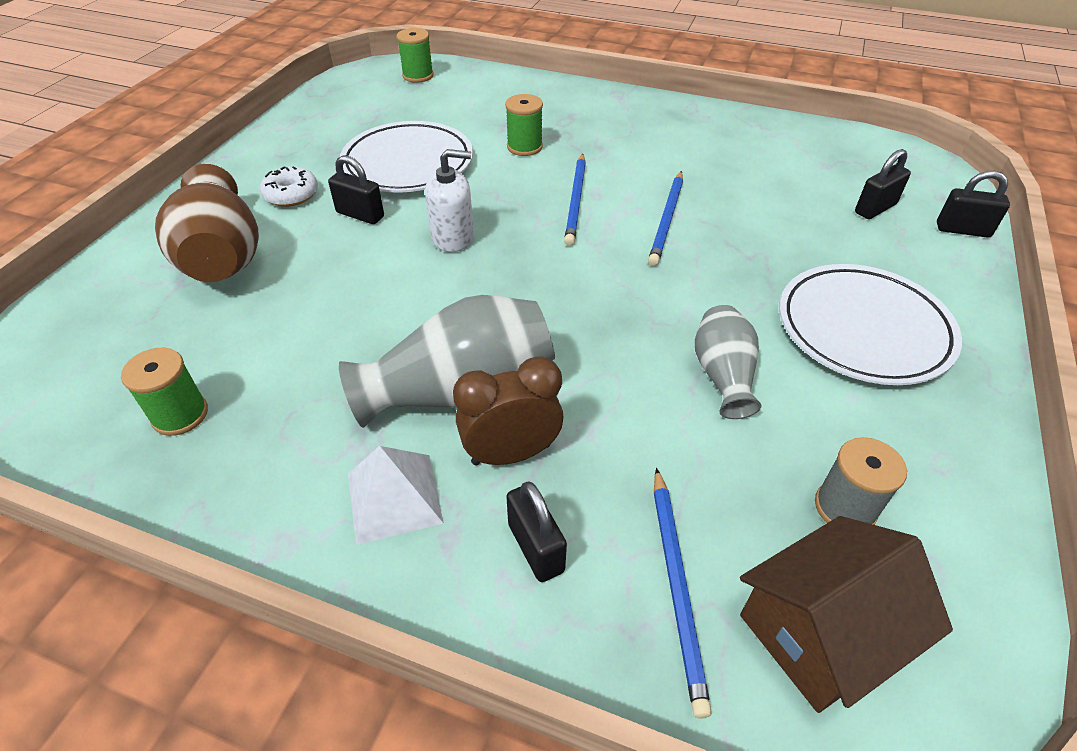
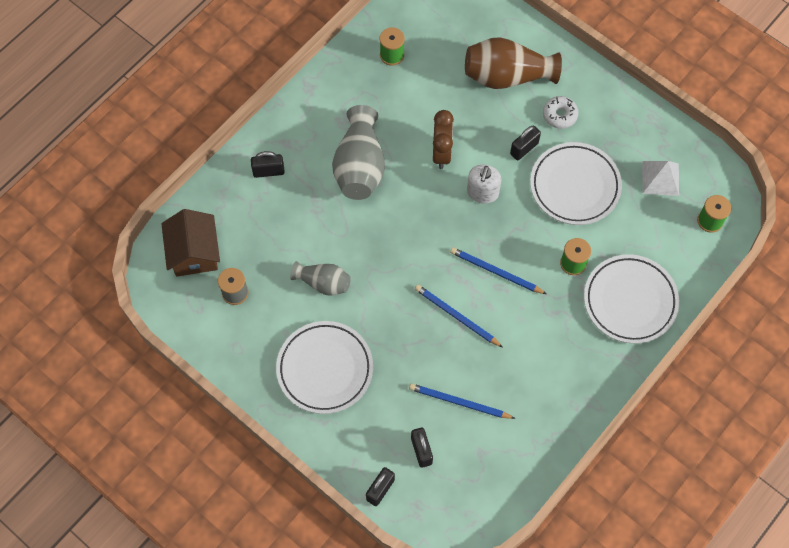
camera: 110 degrees right, 20 degrees up
(394, 498) = (313, 128): white pyramid -> white pyramid (660, 178)
(511, 454) = (316, 176): brown clock -> brown clock (441, 153)
(550, 105) = (630, 301): none -> white plate
(677, 586) = (232, 213): blue pencil -> blue pencil (459, 402)

